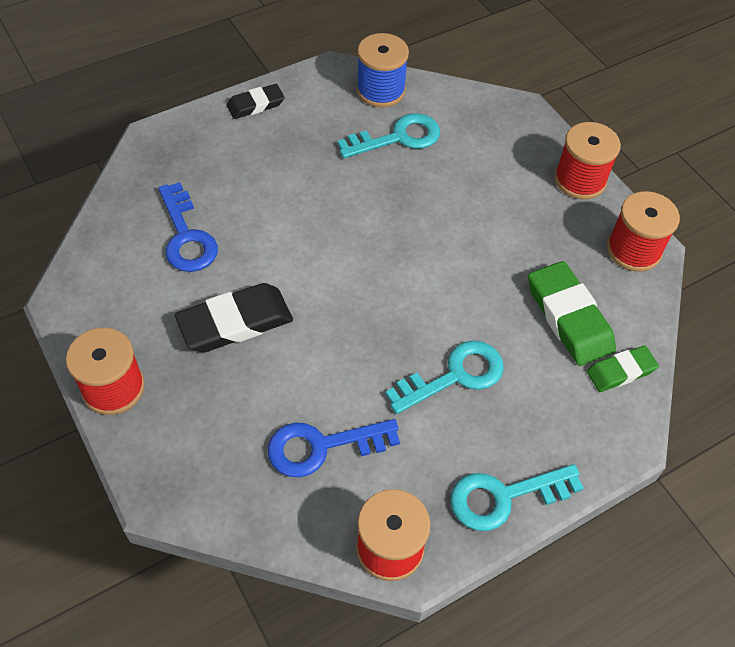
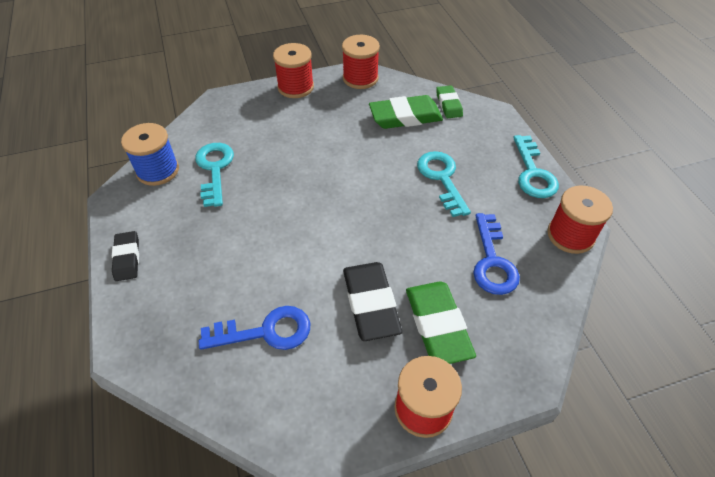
camera: 75 degrees left, 5 degrees down
(216, 392) = (438, 325): none -> green eraser

